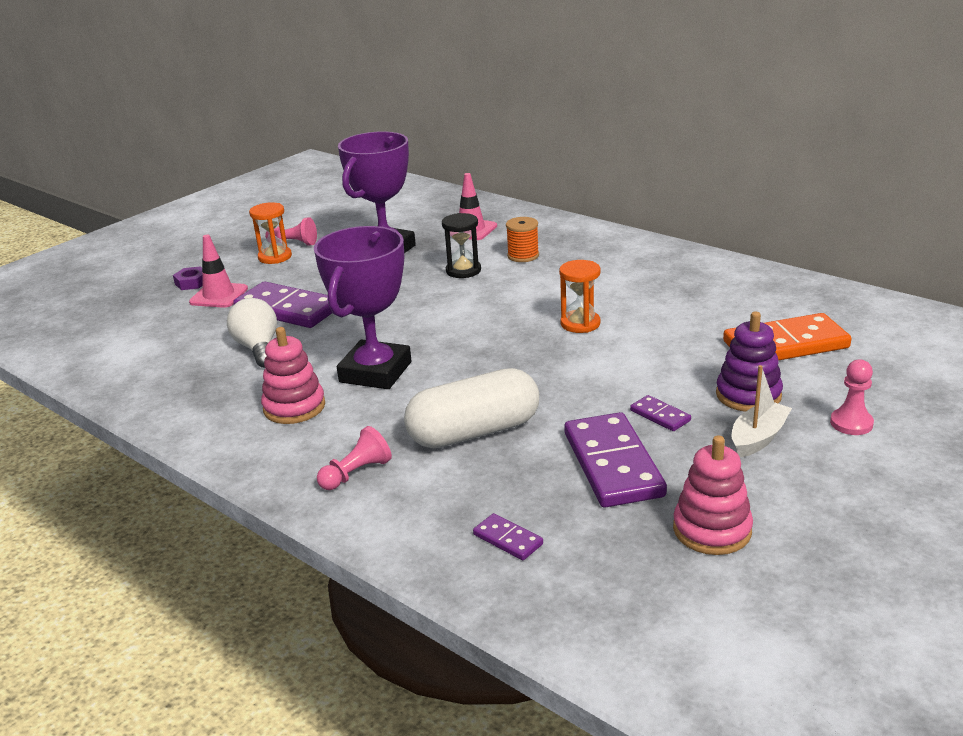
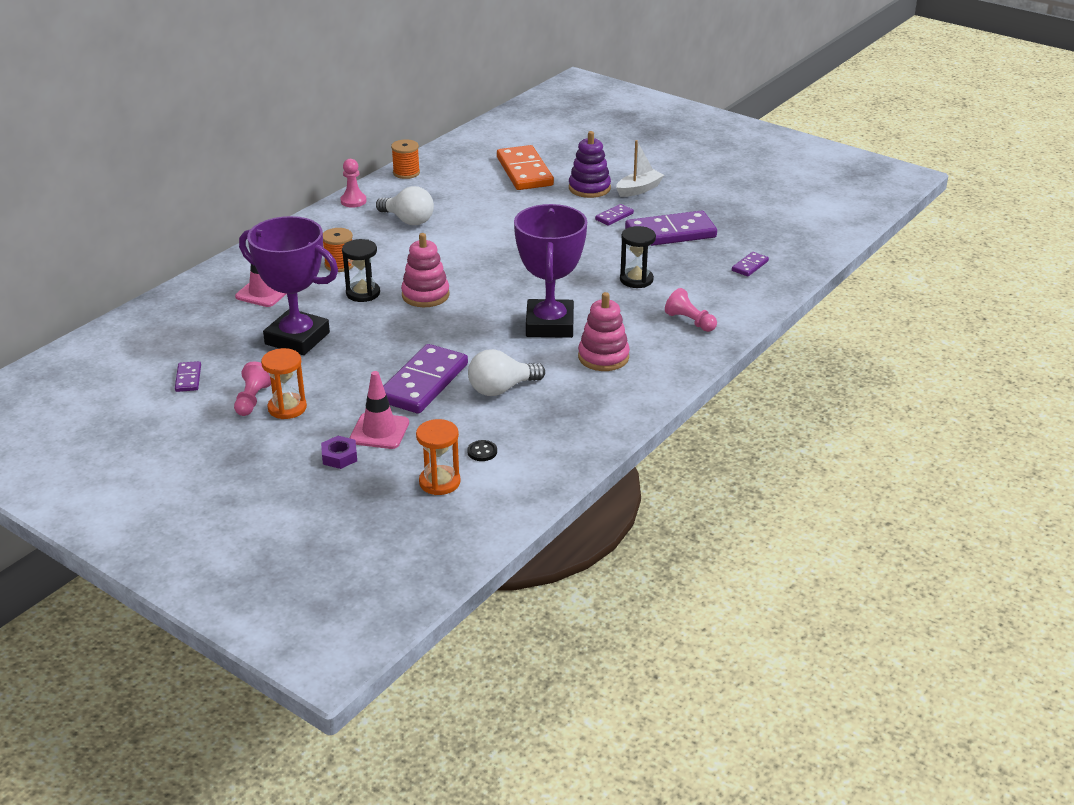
camera: 95 degrees left, 5 degrees up
(158, 343) = (482, 452): none -> black button
(336, 219) = (188, 378): none -> purple domino
(375, 372) = (549, 325): purple trophy -> purple trophy turned 75 degrees clockwise
(474, 432) = (636, 280): white capsule -> black hourglass
(580, 324) = (480, 240): orange hourglass -> orange hourglass (439, 482)
(626, 281) = (408, 220): none -> white light bulb
(712, 530) = (729, 208): pink stacking toy -> pink stacking toy (425, 295)
(751, 272) = (406, 173): none -> orange spool
(758, 438) = (639, 189): white boat -> white boat turned 105 degrees clockwise
(851, 423) = (622, 163): pink pawn -> pink pawn (353, 201)

